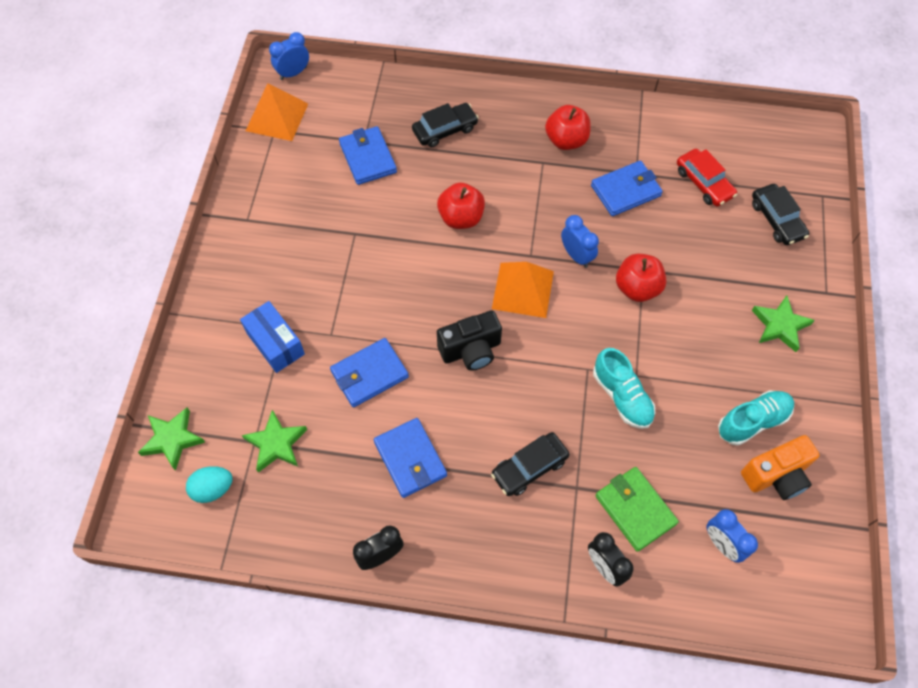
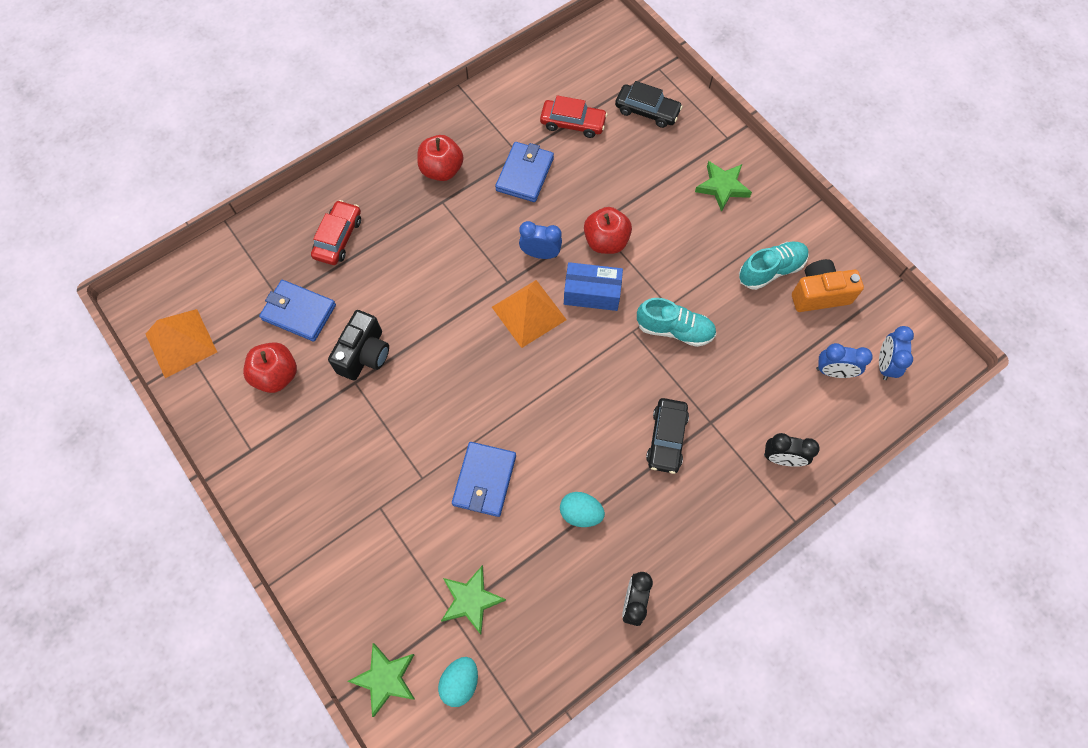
camera: 45 degrees left, 5 degrees up
(275, 343) = (385, 526): blue box -> blue box (592, 293)
(293, 73) = (154, 293): blue clock -> blue clock (885, 364)
(410, 459) = (580, 513): blue wallet -> turquoise egg
(445, 130) = (338, 237): black car -> red car
(461, 218) = (425, 298): red apple -> red apple (276, 375)
(471, 350) = (539, 392): black camera -> black camera (364, 354)
(635, 510) = (761, 401): green wallet -> none
(752, 421) = (771, 270): turquoise shoe -> turquoise shoe turned 45 degrees clockwise
(776, 475) = (819, 294): orange camera -> orange camera turned 120 degrees counterclockwise

